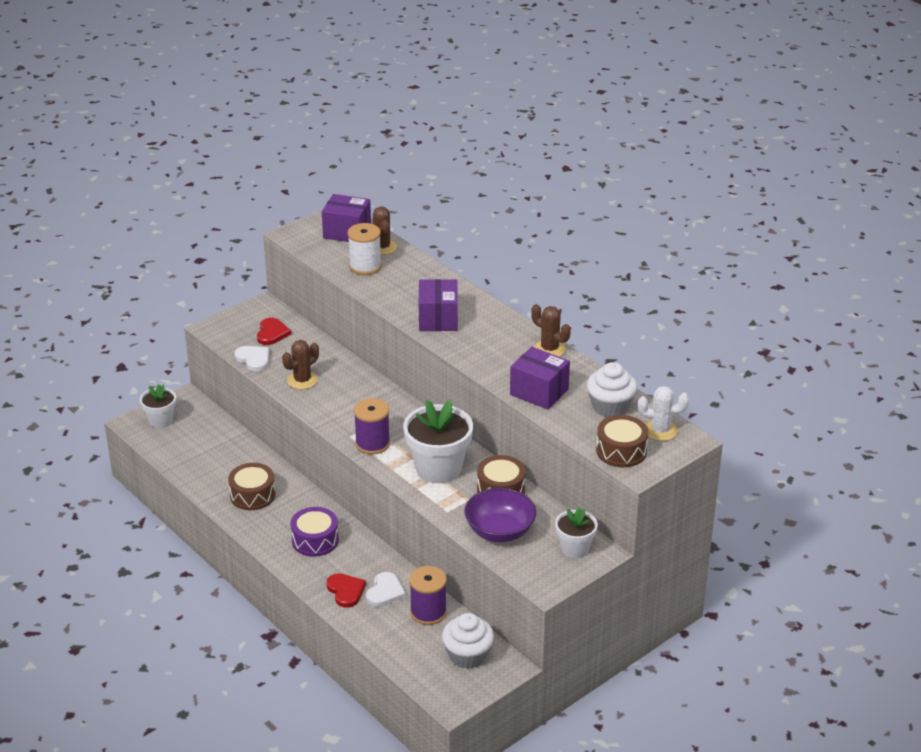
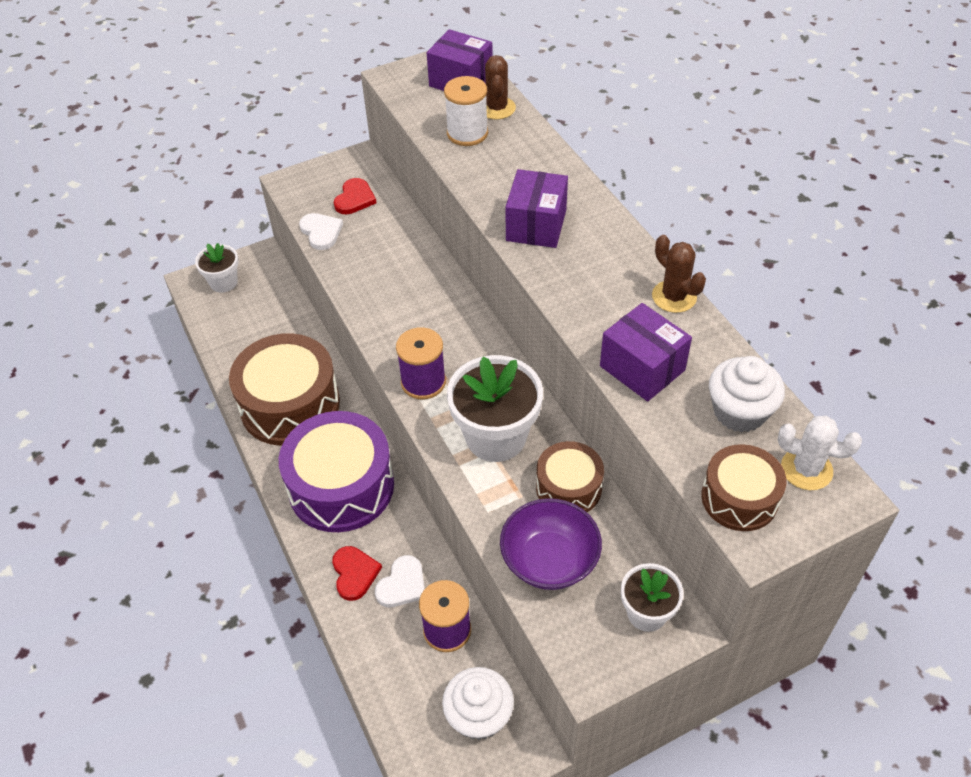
camera: 15 degrees right, 15 degrees up
(252, 495) = (290, 405): brown drum -> brown drum, size x1.82
(302, 380) = (368, 272): brown cactus -> none
(315, 540) = (341, 486): purple drum -> purple drum, size x1.82

